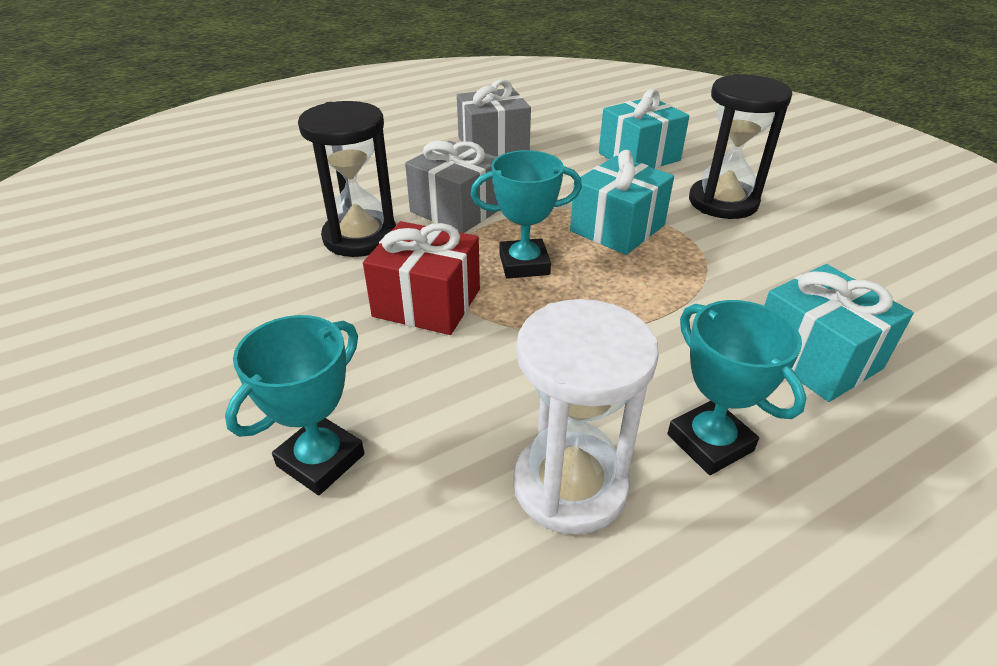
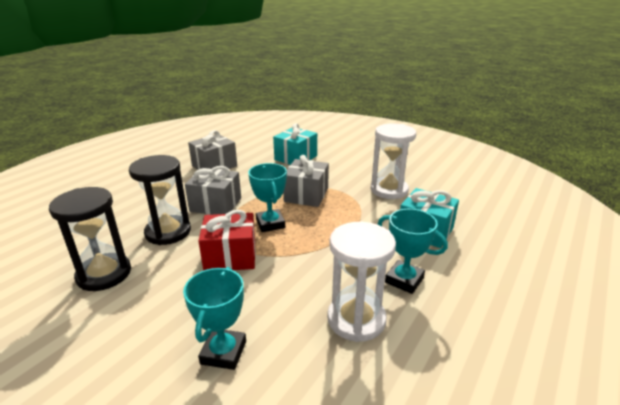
camera: 25 degrees left, 10 degrees down
(524, 264) = (270, 224): turquoise trophy -> turquoise trophy turned 75 degrees counterclockwise
(617, 228) = (306, 195): turquoise gift -> grey gift
(723, 202) = (348, 172): black hourglass -> black hourglass (104, 274)
(786, 256) = (389, 190): none -> white hourglass

